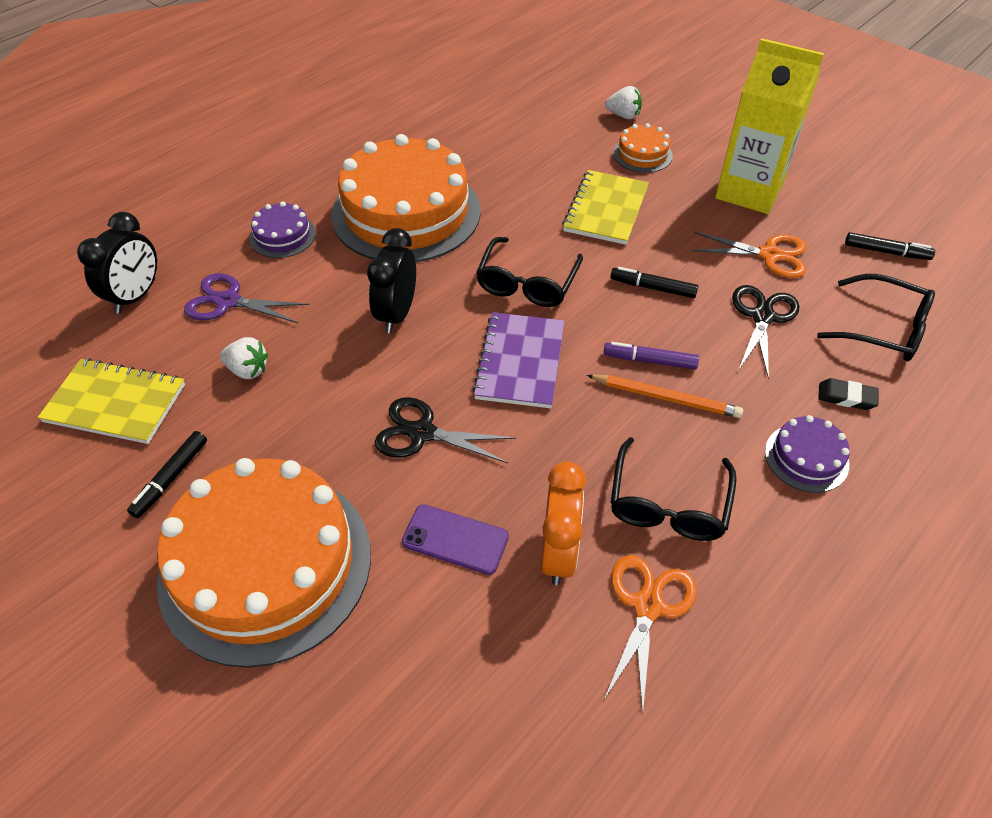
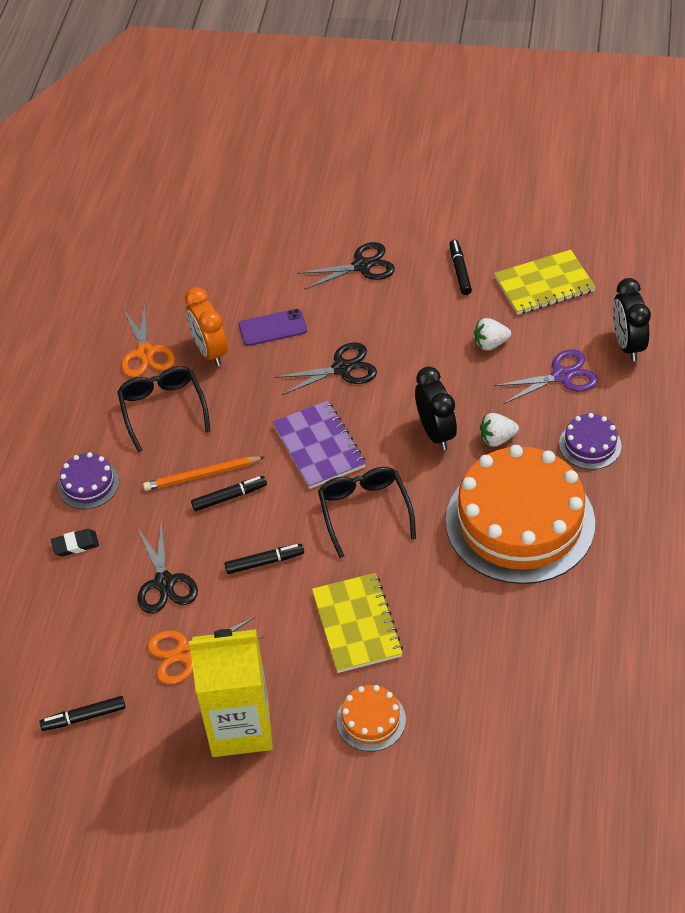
camera: 150 degrees right, 0 degrees up
(265, 564) = (362, 266): orange cake -> black scissors
(623, 115) = (429, 772): white strawberry -> white strawberry (497, 439)
(650, 361) = (229, 497): purple marker -> black marker
(883, 328) = (65, 624): black glasses -> none

